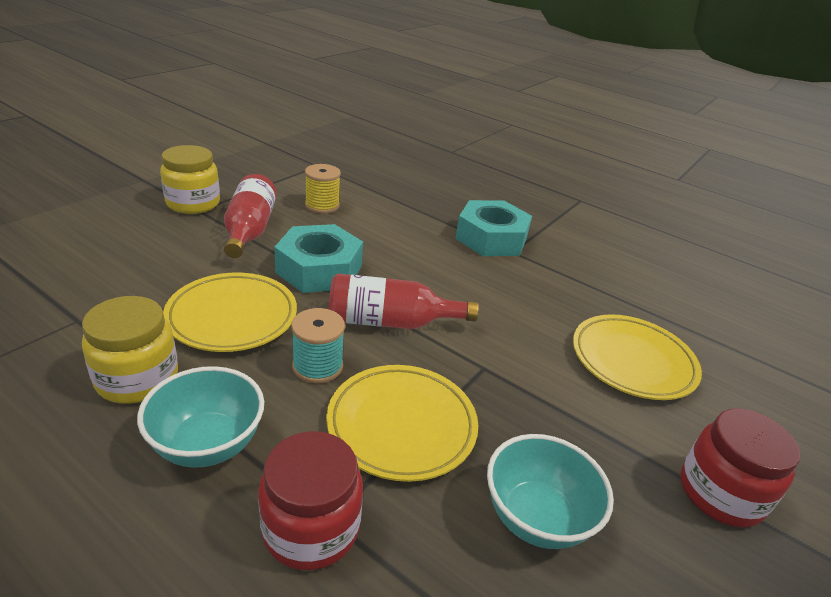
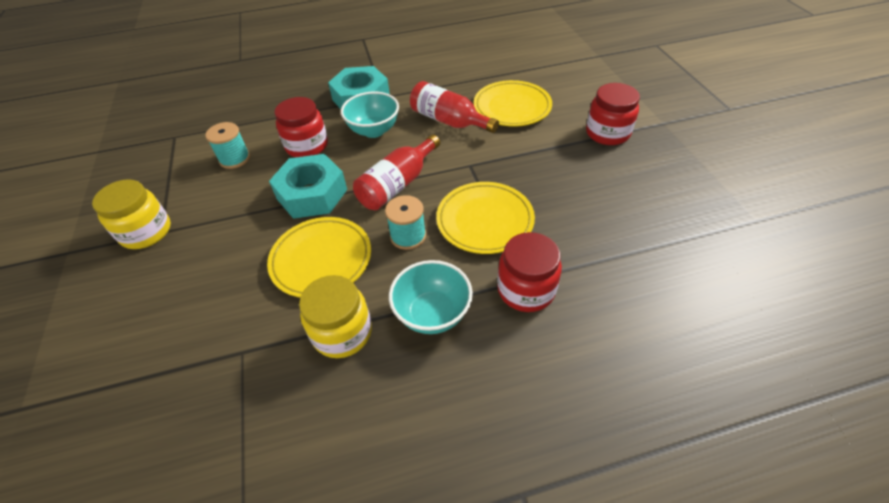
camera: 45 degrees left, 15 degrees up
(249, 230) = (224, 212): red bottle -> red bottle (449, 121)
(322, 205) = (235, 159): yellow spool -> turquoise spool
(382, 236) = (307, 146): none -> red jar
(536, 517) = (578, 201): turquoise bowl -> turquoise bowl (374, 130)

